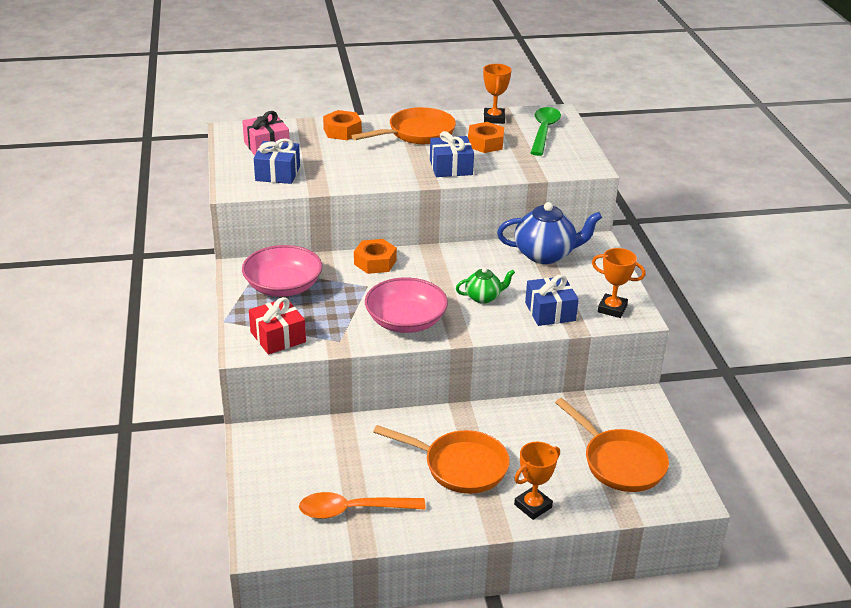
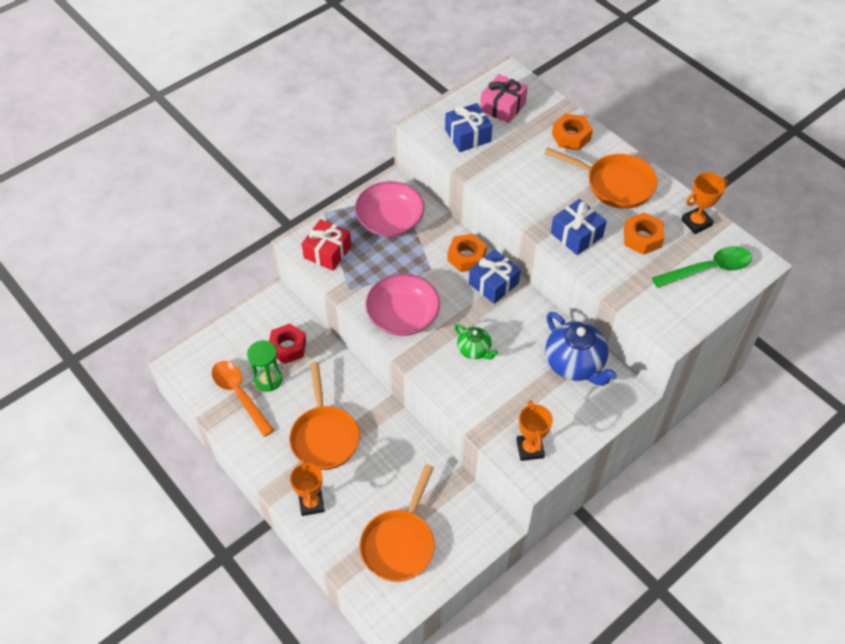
camera: 60 degrees right, 20 degrees up
(326, 451) = (288, 347): none -> red nut
(353, 481) = (268, 379): none -> green hourglass
(533, 506) = (311, 503): orange trophy -> orange trophy turned 60 degrees clockwise
(550, 311) = (490, 405): blue gift -> blue gift (493, 283)

